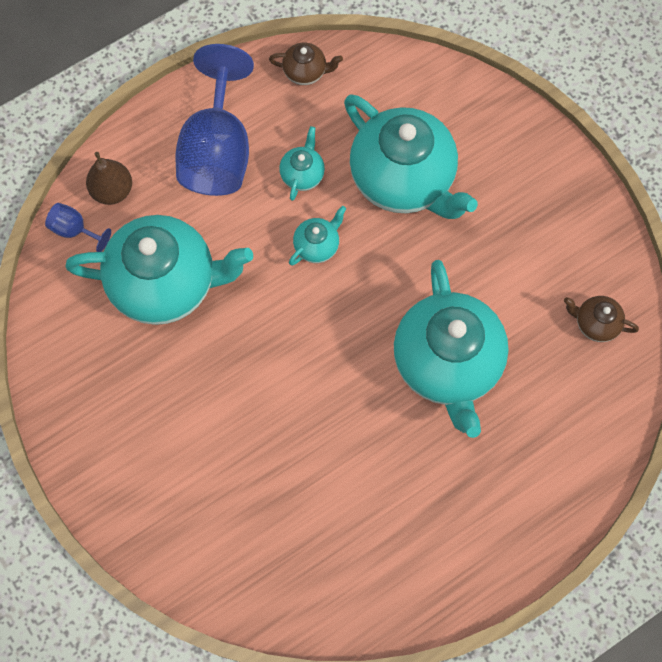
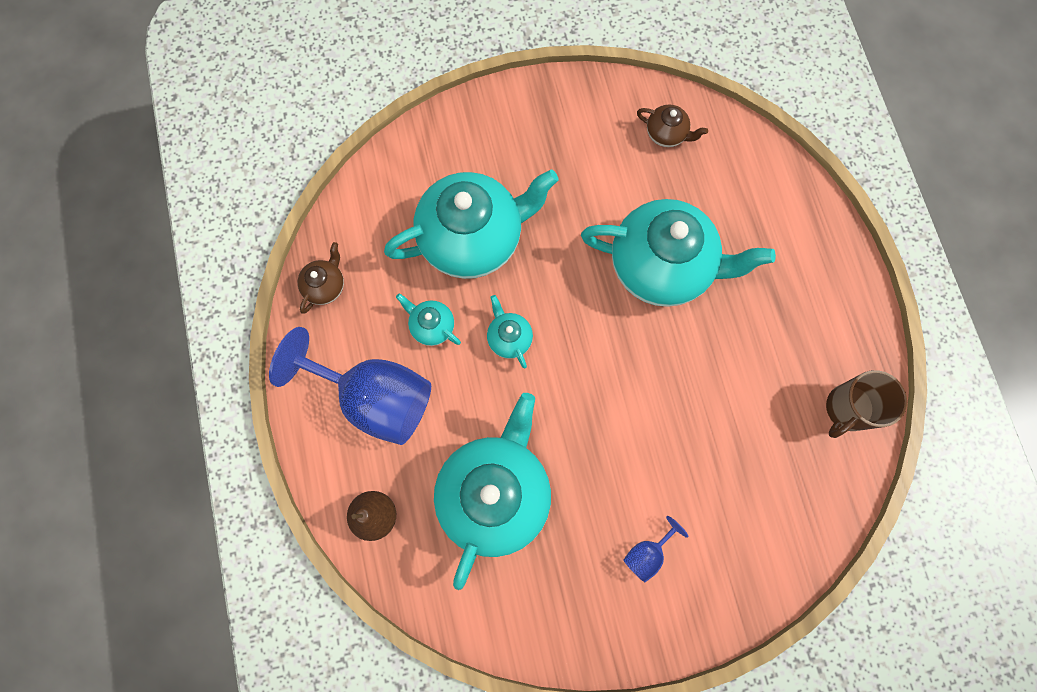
camera: 70 degrees left, 5 degrees up
(74, 230) = (403, 568): blue goblet -> blue goblet (647, 553)
(367, 593) = (847, 409): none -> brown mug
(595, 323) = (666, 134): brown teapot -> brown teapot turned 105 degrees counterclockwise

